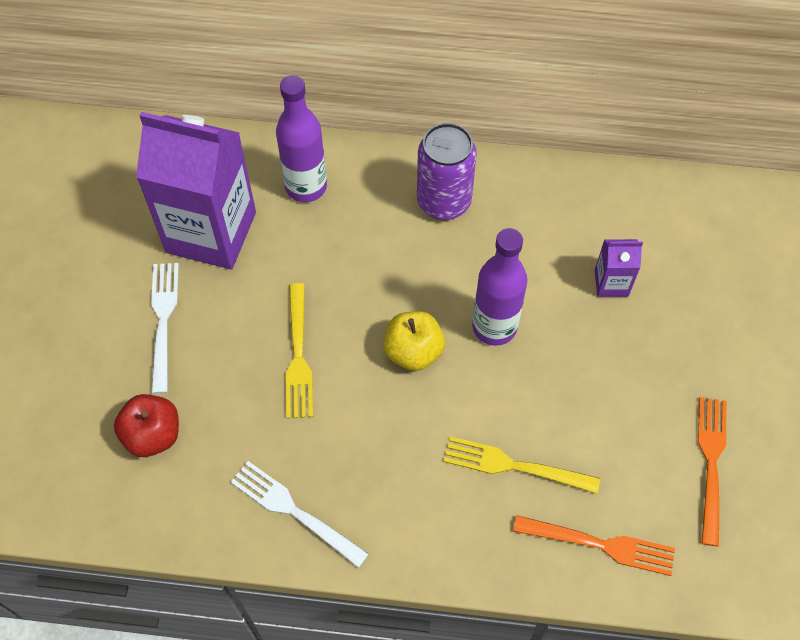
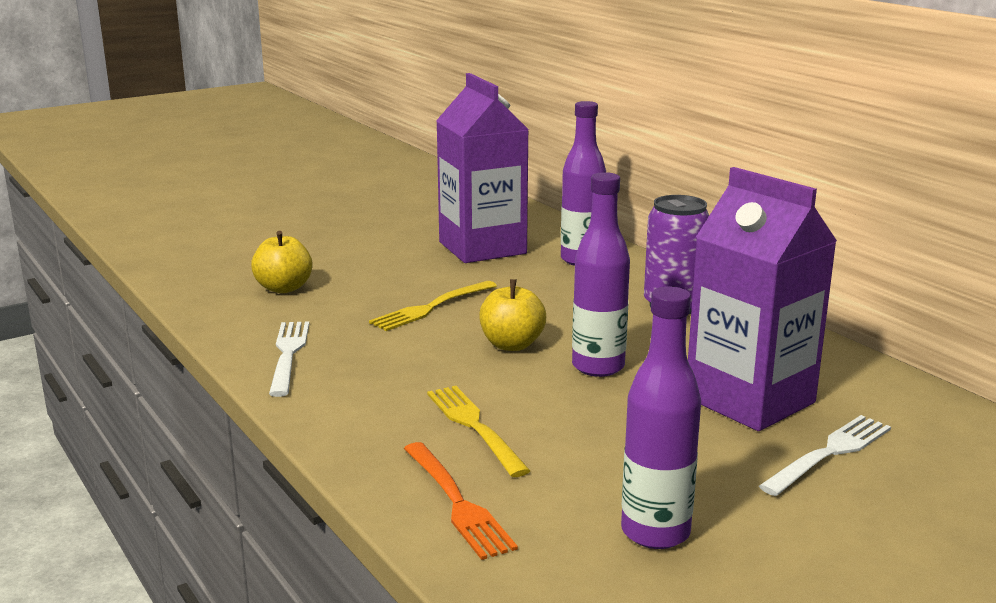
camera: 50 degrees right, 40 degrees down
(153, 435) = (284, 288): red apple -> yellow apple
(163, 321) = (383, 260): white fork -> white fork (829, 453)
(611, 283) = (750, 400): purple carton -> purple carton, size x2.32
(711, 463) = (655, 532): orange fork -> purple bottle

